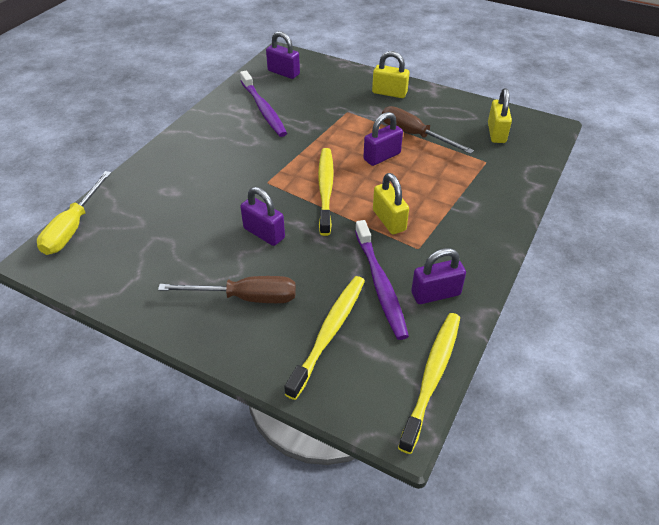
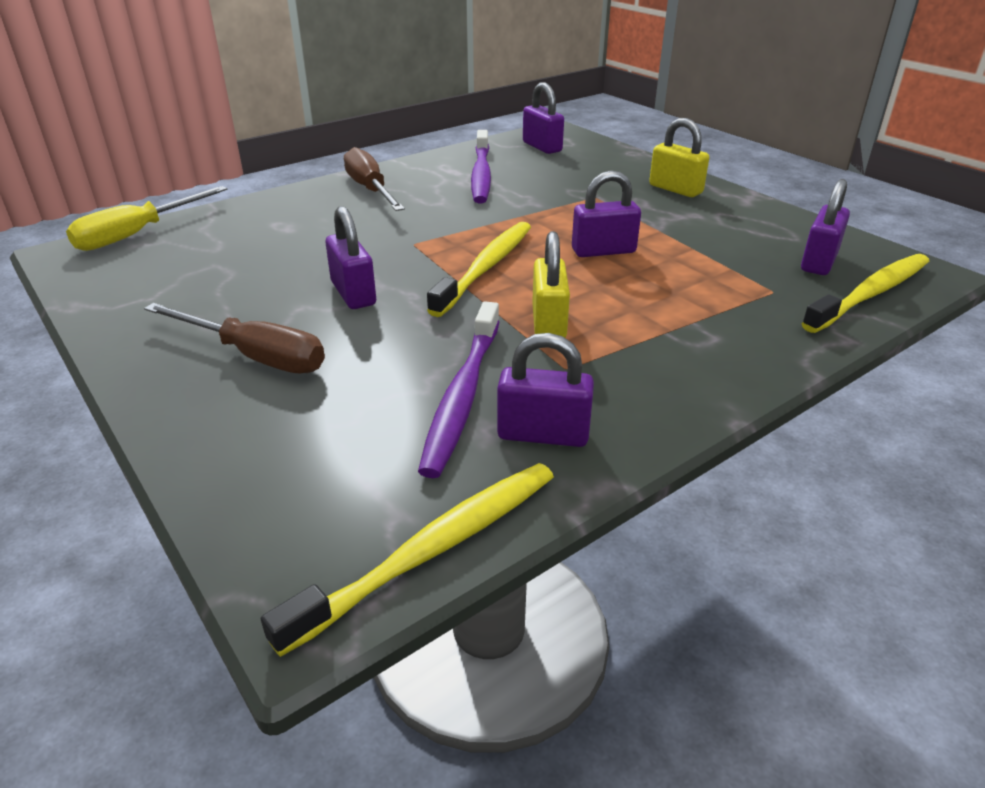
camera: 25 degrees right, 10 degrees down
(329, 332) = (326, 432): yellow toothbrush -> yellow toothbrush (871, 293)
(414, 135) = (676, 238): brown screwdriver -> brown screwdriver (370, 190)
(496, 133) = (818, 262): yellow padlock -> purple padlock

